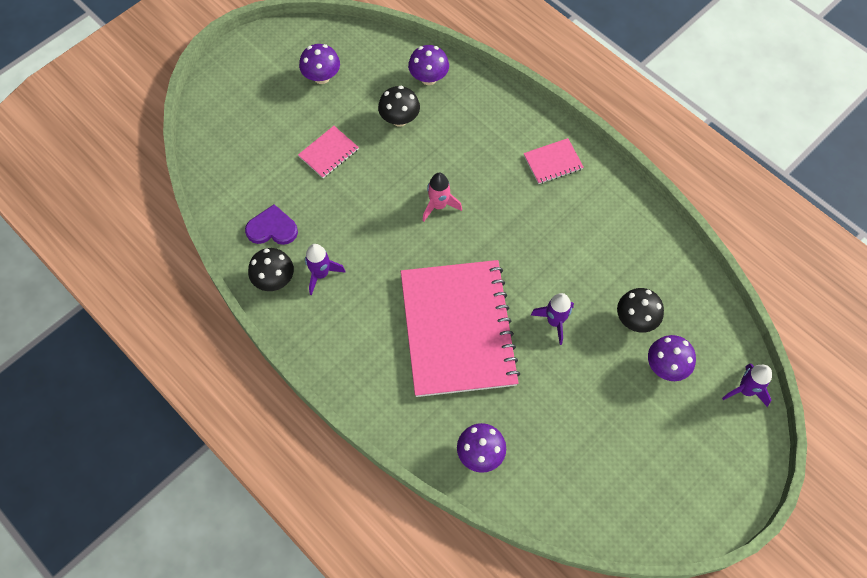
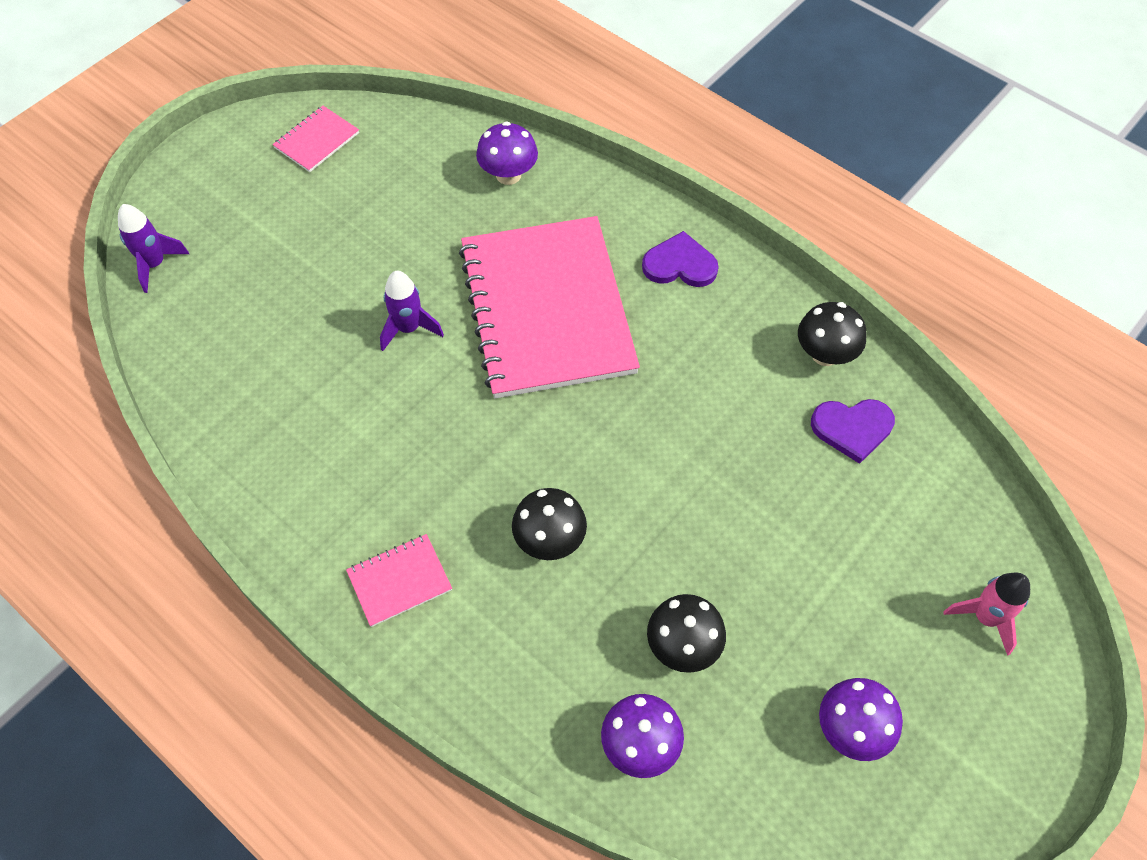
camera: 175 degrees right, 5 degrees down
(321, 274) = (758, 367): purple rocket -> none
(328, 153) = (796, 566): pink notebook -> pink notebook (316, 140)
(358, 358) = (680, 264): none -> purple heart
(439, 205) = (592, 486): pink rocket -> pink rocket (985, 617)
(635, 319) = (291, 340): black mushroom -> black mushroom (549, 540)
(666, 366) = (257, 284): purple mushroom -> none

